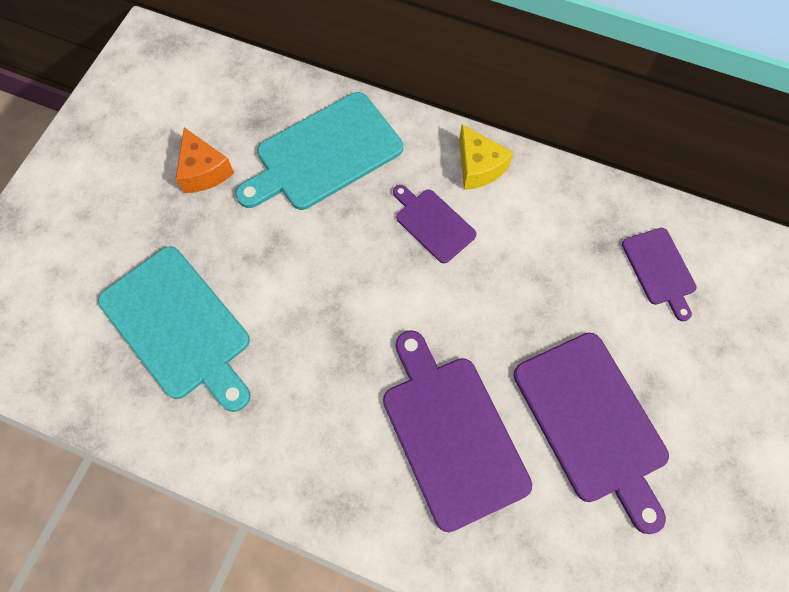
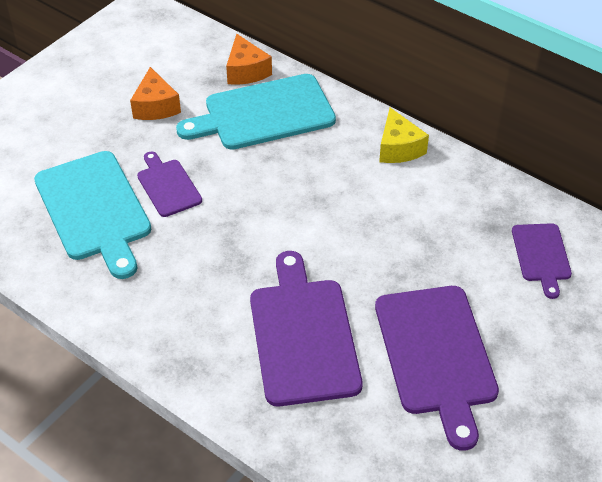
camera: 15 degrees right, 20 degrees down
(288, 101) = (246, 71): none -> orange cheese
(433, 223) = (342, 181): purple cutting board -> purple cutting board (168, 186)

